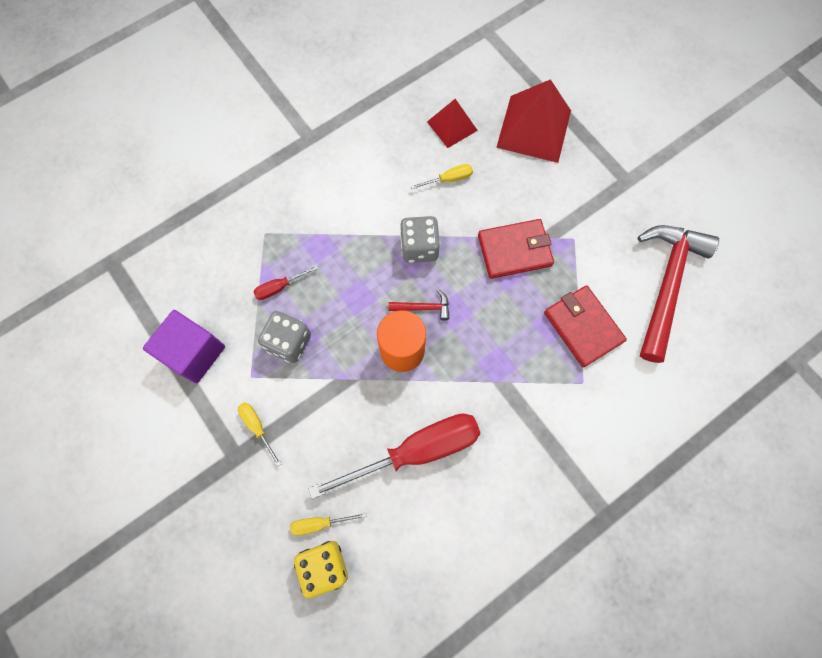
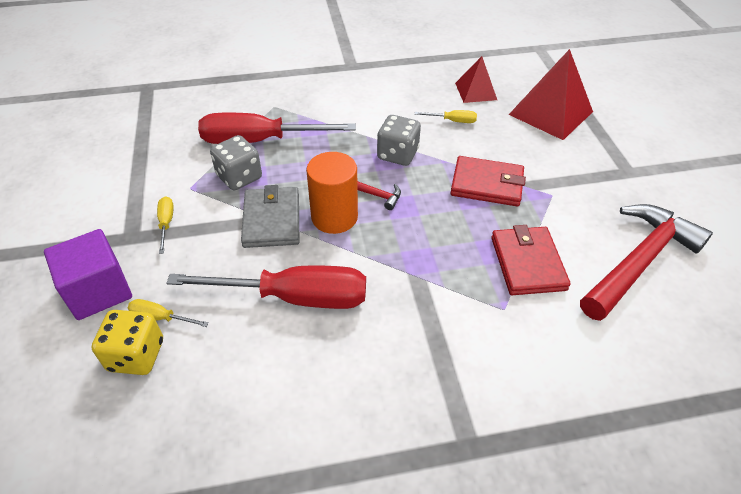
camera: 25 degrees right, 25 degrees down
(194, 353) = (158, 157): purple cube -> purple cube (98, 291)
(279, 287) = (260, 141): red screwdriver -> red screwdriver, size x2.38
(349, 379) = (271, 220): none -> grey wallet

